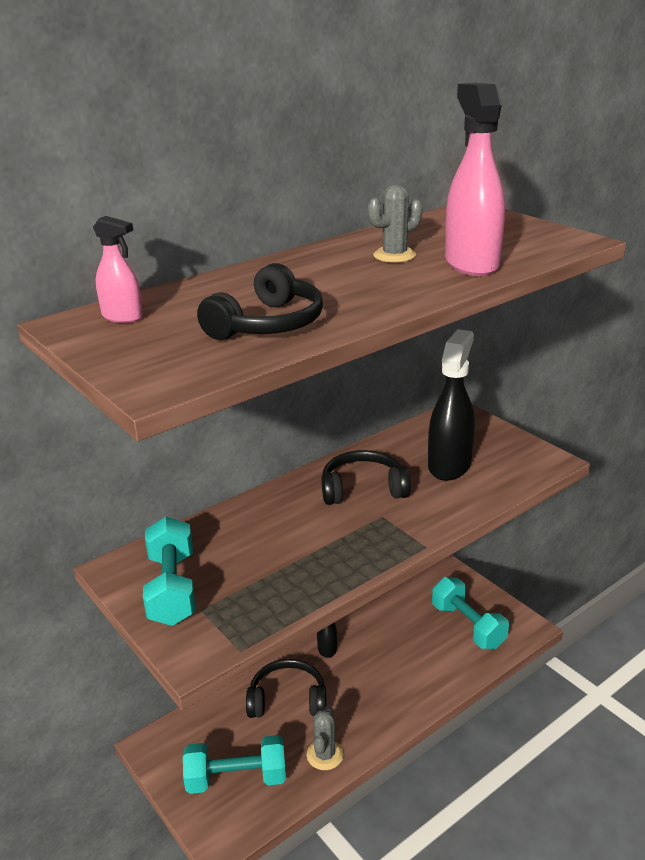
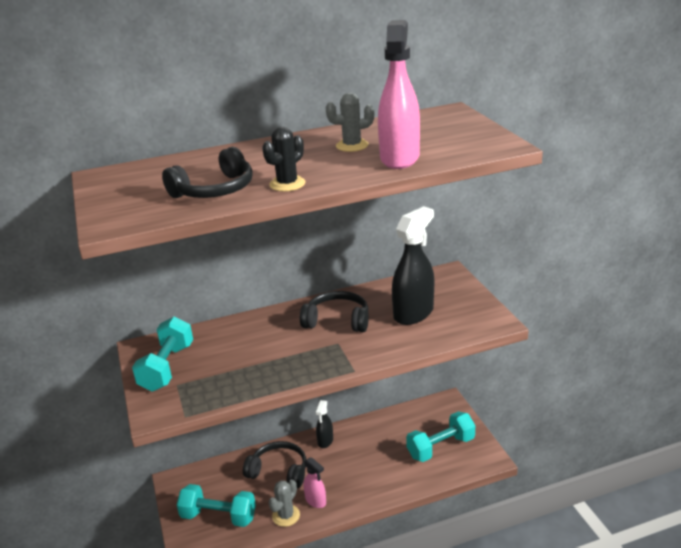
camera: 20 degrees right, 0 degrees up
(122, 317) = (133, 174): pink spray bottle -> pink spray bottle (316, 501)
(361, 307) = (287, 184): none -> black cactus
(467, 626) = (440, 447): turquoise dumbbell -> turquoise dumbbell turned 75 degrees clockwise

